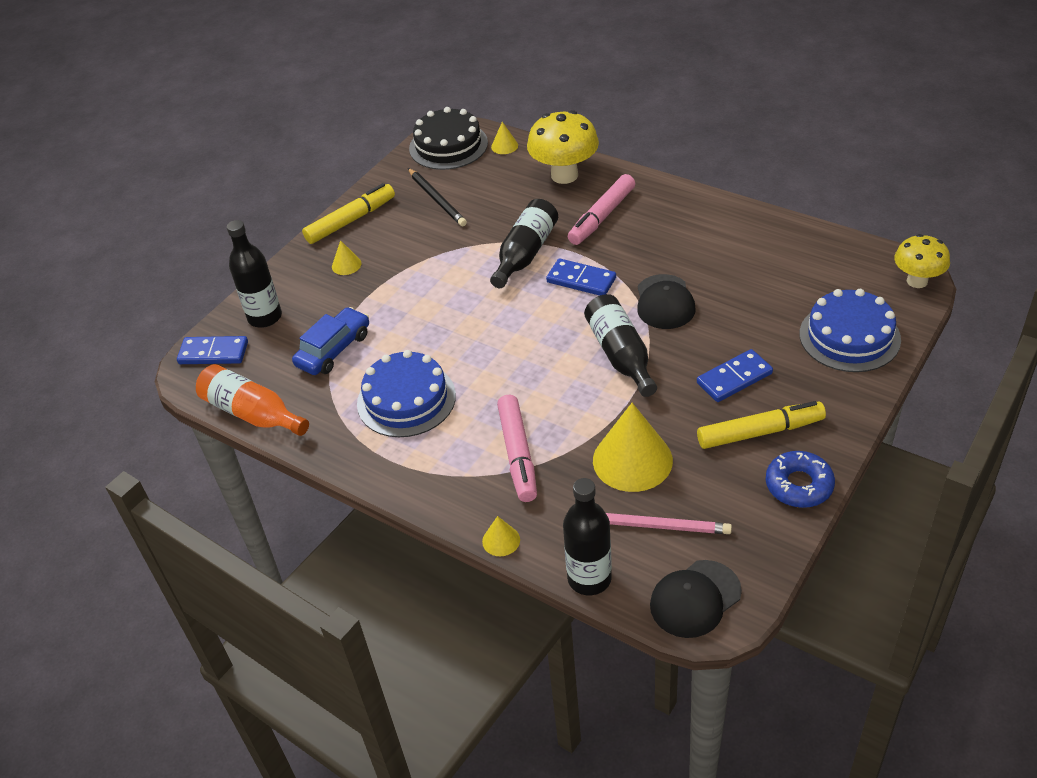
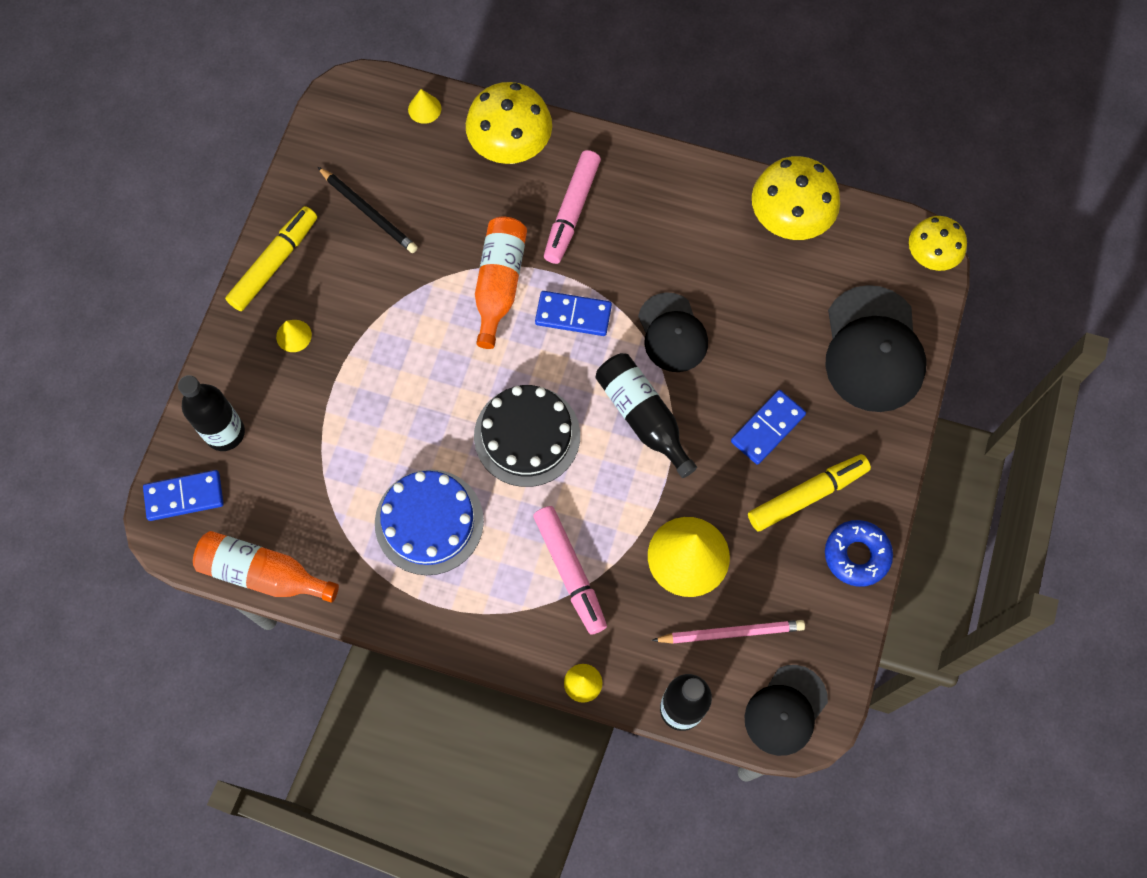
camera: 20 degrees left, 25 degrees up
(334, 350) = (324, 466): blue car -> none
(448, 145) = (354, 117): black cake -> black cake (527, 435)
(525, 254) = (499, 284): black bottle -> orange bottle
(789, 243) = (788, 222): none -> yellow mushroom
(849, 336) = (873, 349): blue cake -> black cap

